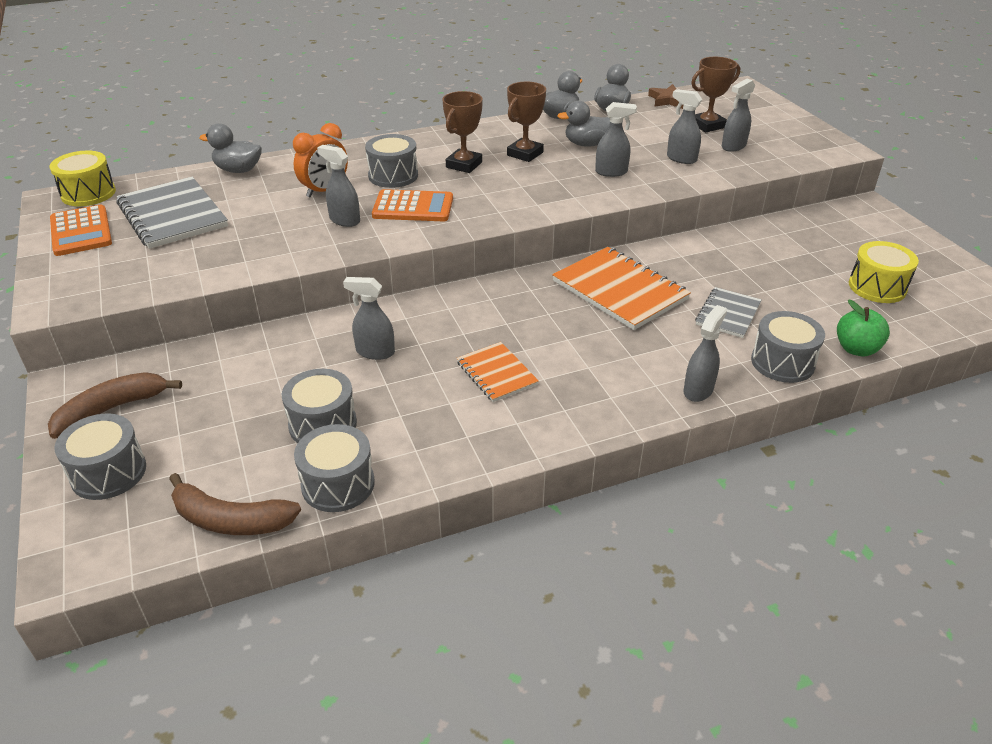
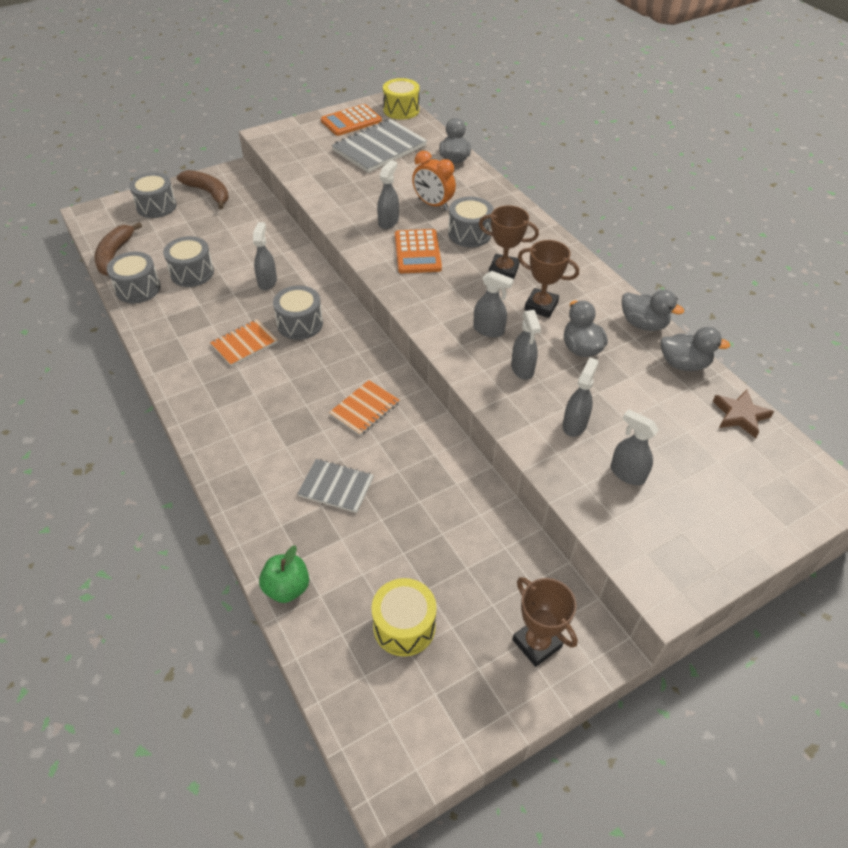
camera: 80 degrees right, 10 degrees up
(619, 290) = (364, 409): orange notebook -> orange notebook, size x0.57
(698, 390) = (224, 462): grey spray bottle -> grey spray bottle (489, 330)
(707, 125) = (679, 451): brown trophy -> brown trophy (537, 643)
(782, 362) = (263, 524): grey drum -> grey drum (300, 324)

